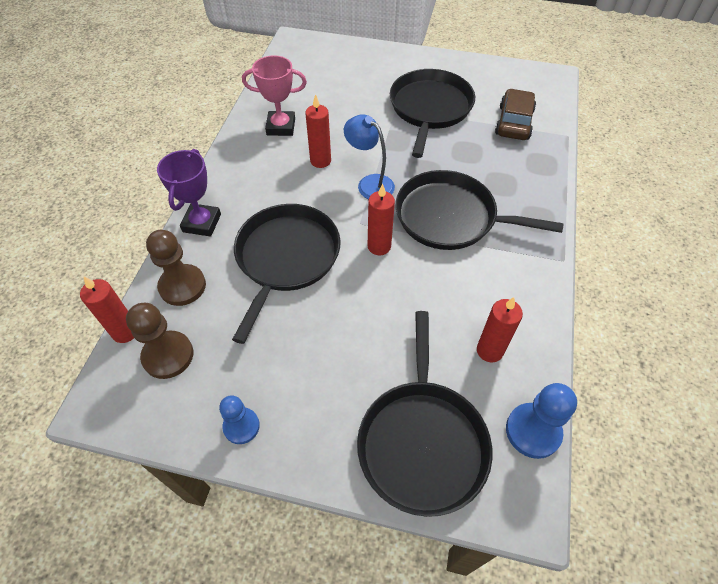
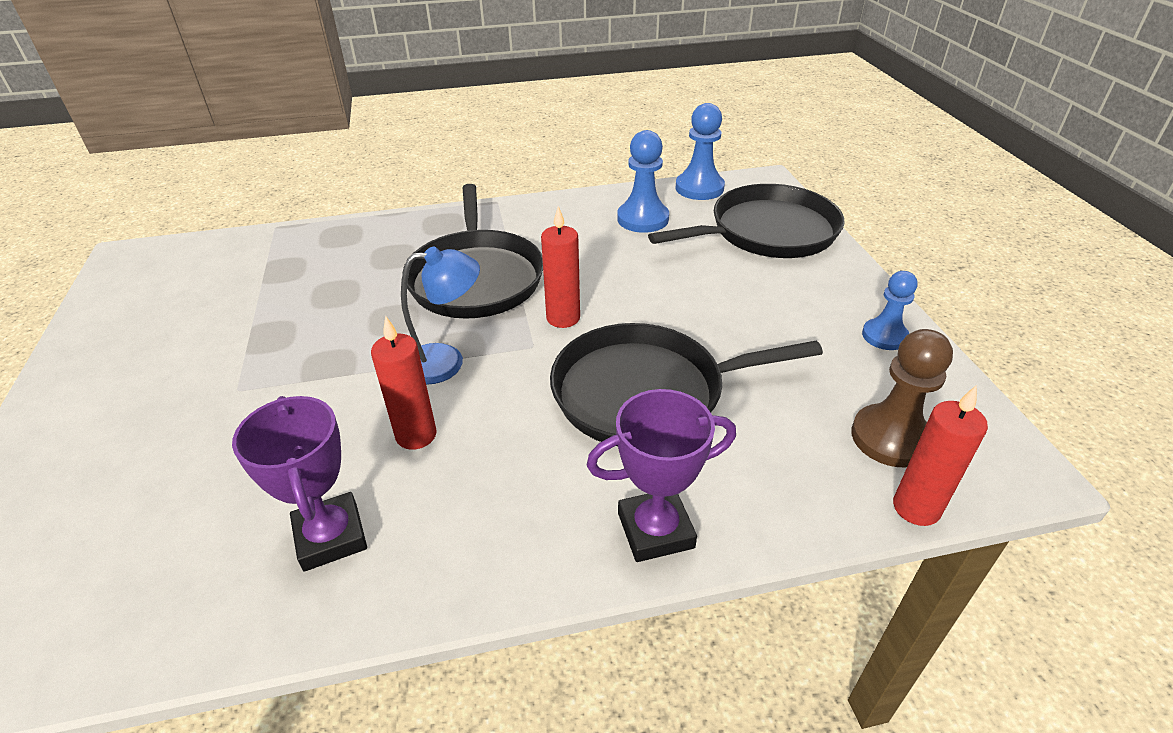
camera: 115 degrees left, 15 degrees down
(182, 286) = (787, 484): brown pawn -> none
(281, 127) = (330, 536): pink trophy -> purple trophy
(369, 183) = (446, 362): blue lamp -> blue lamp turned 120 degrees counterclockwise
(430, 109) = (230, 352): black pan -> none
(489, 351) = (642, 219): red candle -> blue pawn
(514, 122) = (254, 268): brown car -> none

